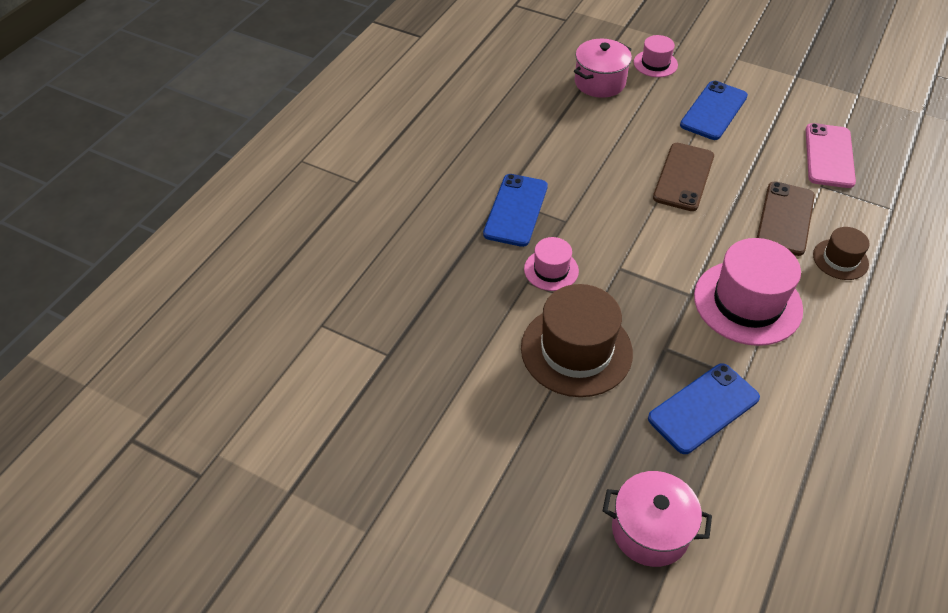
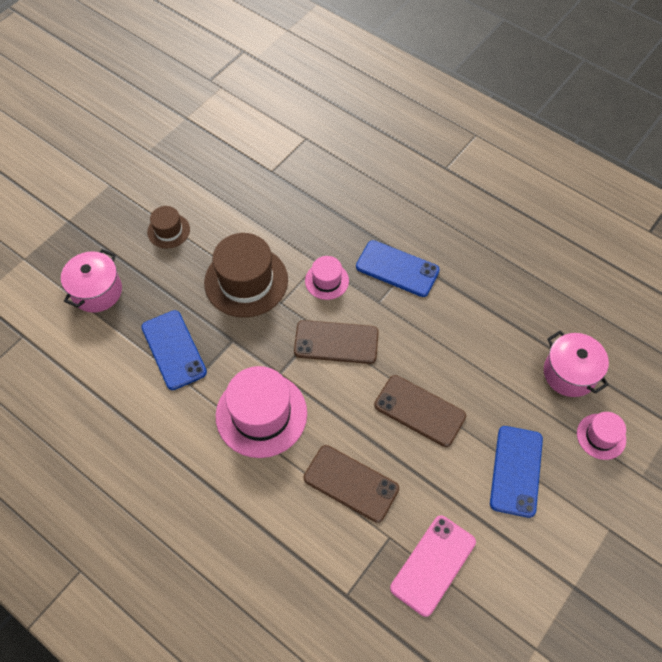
camera: 100 degrees right, 10 degrees up
(631, 250) = (336, 342): none -> brown phone
(713, 111) = (516, 471): blue phone -> blue phone turned 60 degrees clockwise
(829, 156) = (433, 565): pink phone -> pink phone turned 75 degrees counterclockwise
(840, 259) = (291, 513): brown hat -> brown hat (168, 231)

